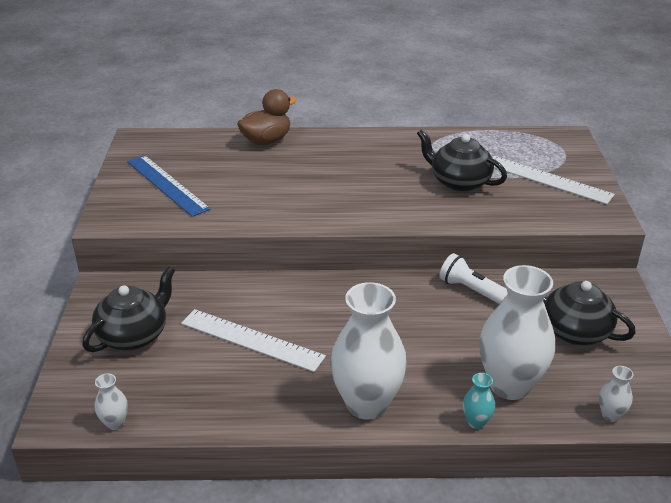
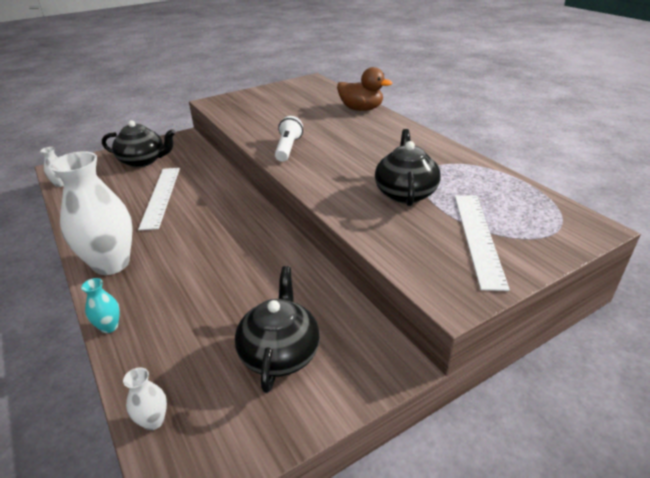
camera: 60 degrees right, 0 degrees up
(167, 184) = (268, 102): blue ruler -> none
(472, 291) = (293, 269): white flashlight -> white flashlight (288, 148)
(509, 385) = (168, 332): white vase -> none

